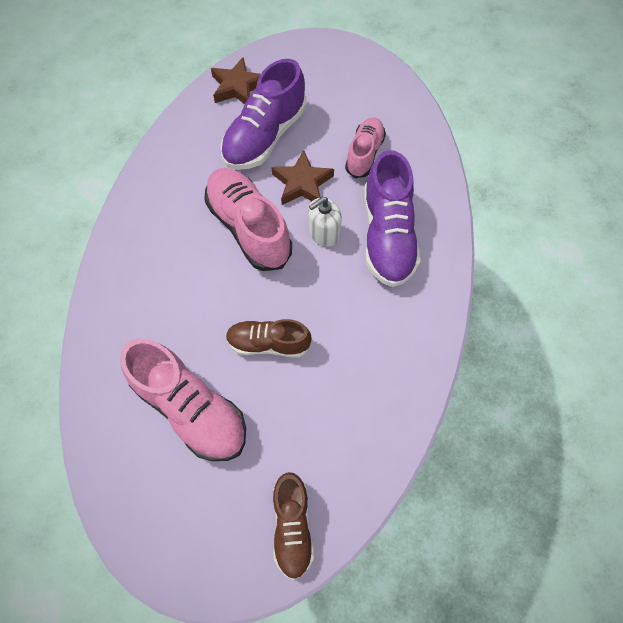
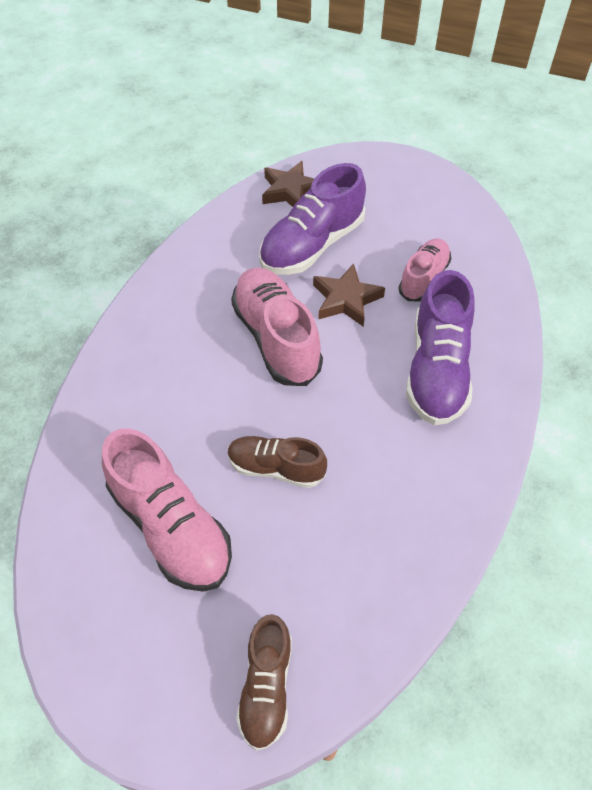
camera: 10 degrees right, 10 degrees down
(323, 233) = (362, 356): white soap dispenser -> none

